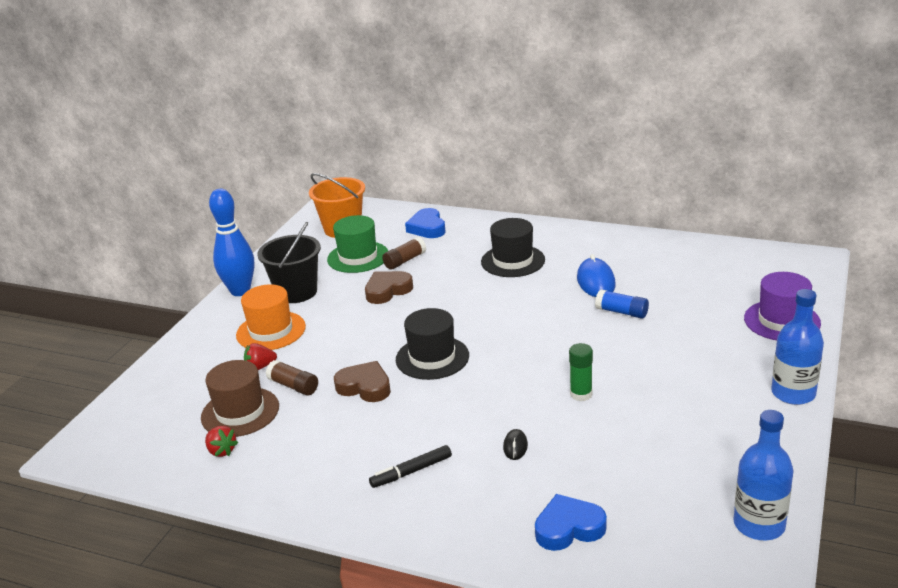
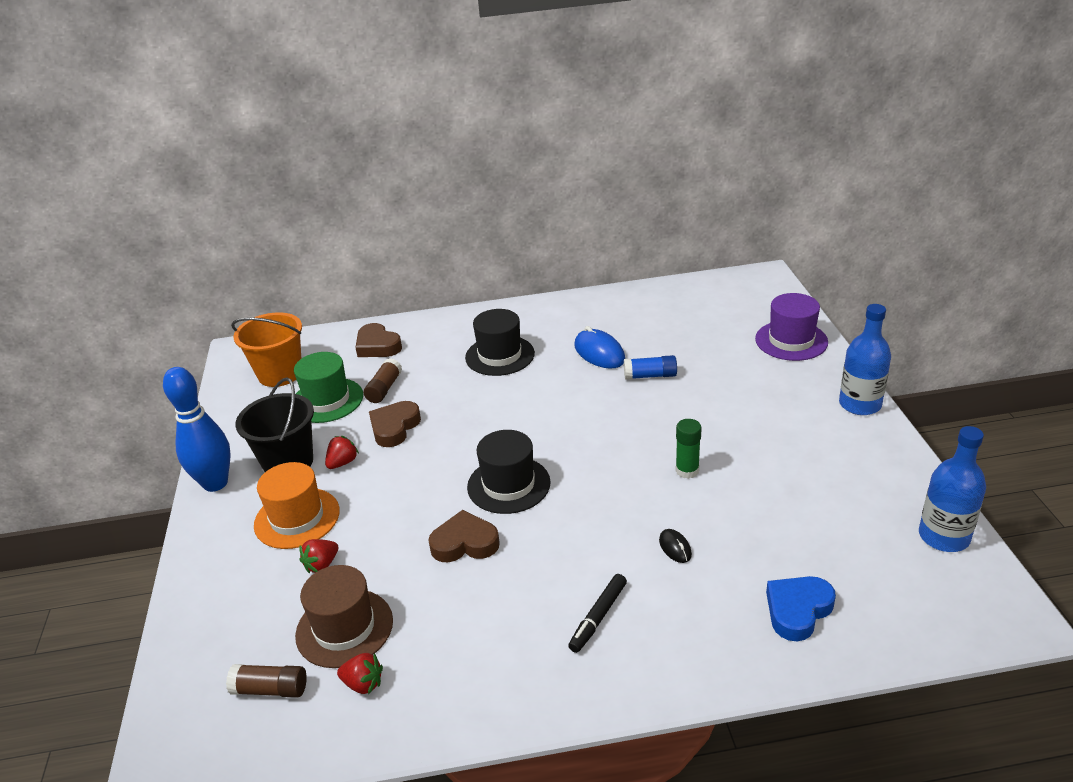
camera: 30 degrees left, 5 degrees up
(293, 386) = (382, 573): brown glue stick -> brown glue stick (270, 689)
(331, 304) = (342, 463): none -> red strawberry
(427, 228) = (377, 346): blue heart -> brown heart

